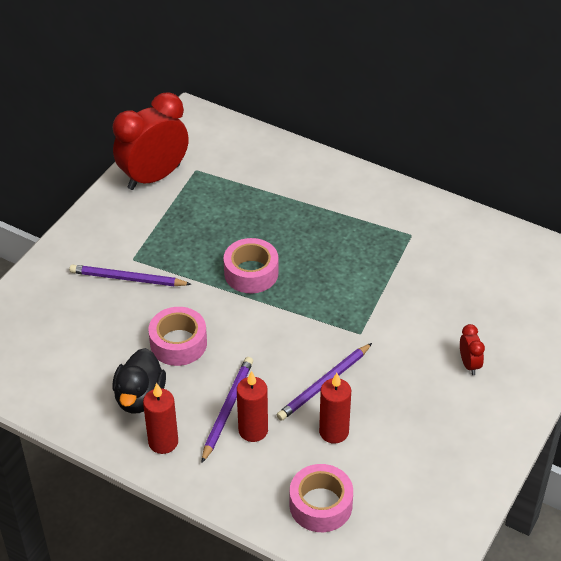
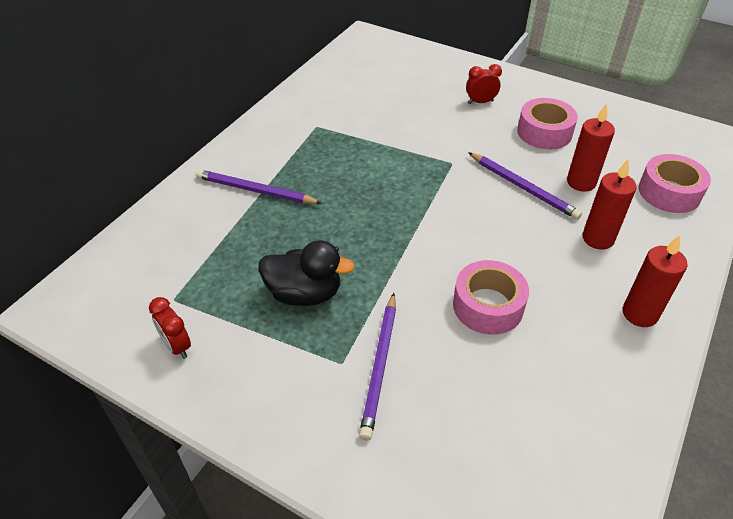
camera: 90 degrees left, 0 degrees up
(140, 397) = (581, 340): black duck -> black duck (304, 293)
(154, 177) = (177, 346): red clock -> red clock, size x0.43
(227, 409) = (576, 259): purple pencil -> purple pencil (255, 191)
(251, 273) = (369, 242): pink tape -> pink tape (544, 132)

